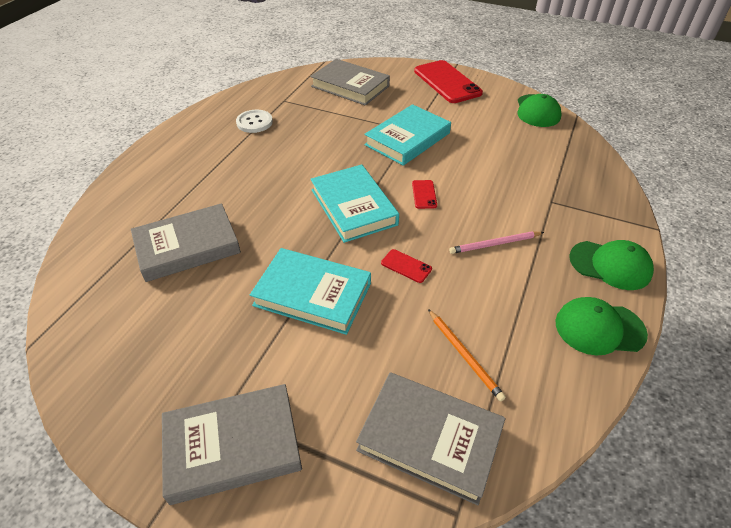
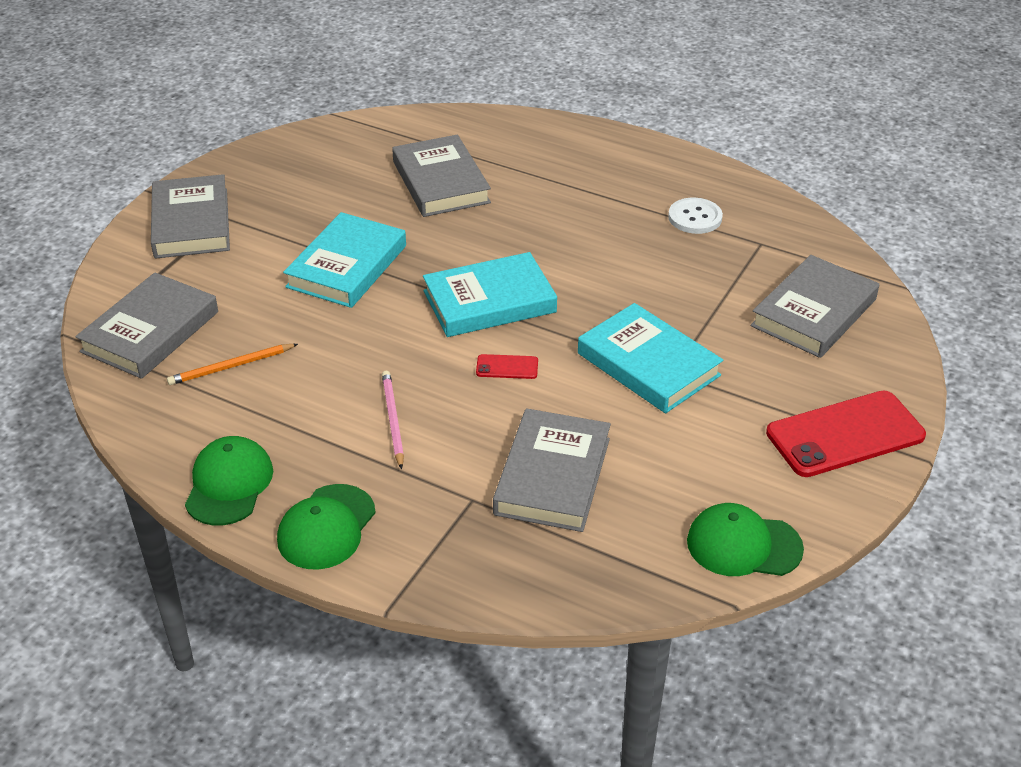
camera: 95 degrees right, 5 degrees down
(406, 266) = (372, 337): red phone -> none
(517, 171) = (552, 476): none -> grey book

